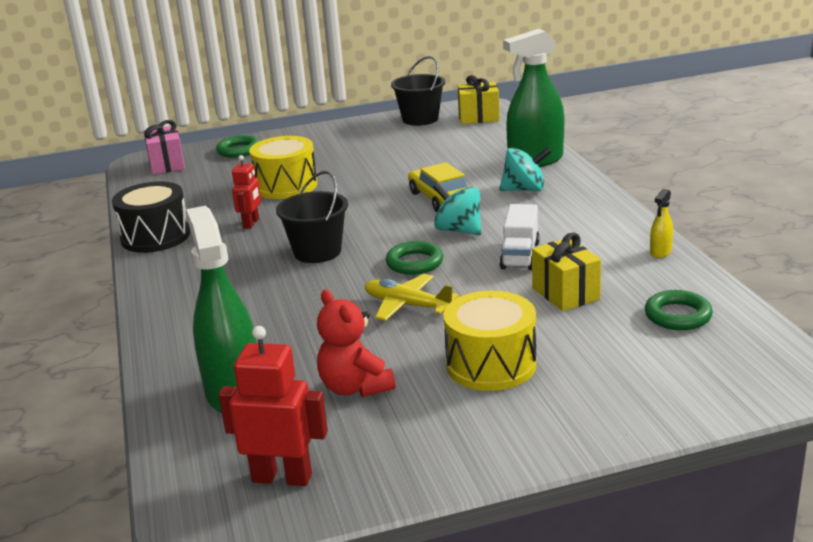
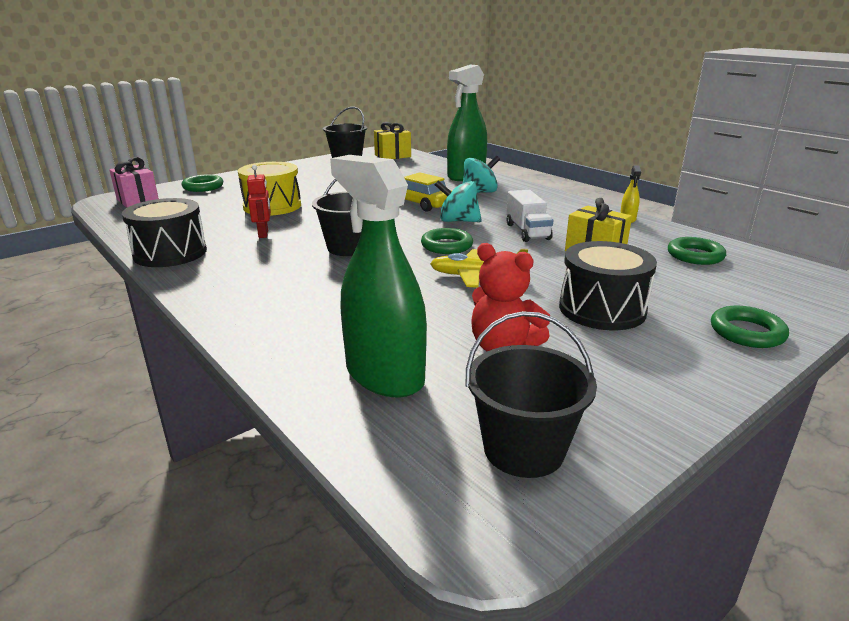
camera: 25 degrees left, 0 degrees up
(282, 477) = (523, 449): red robot -> black bucket
(491, 365) = (602, 309): yellow drum -> black drum
(609, 417) = (747, 332): none -> green ring

